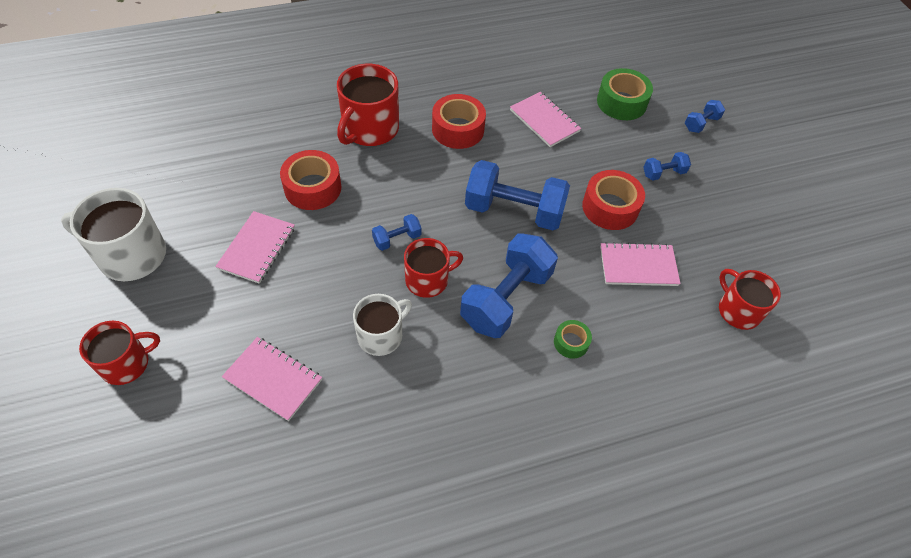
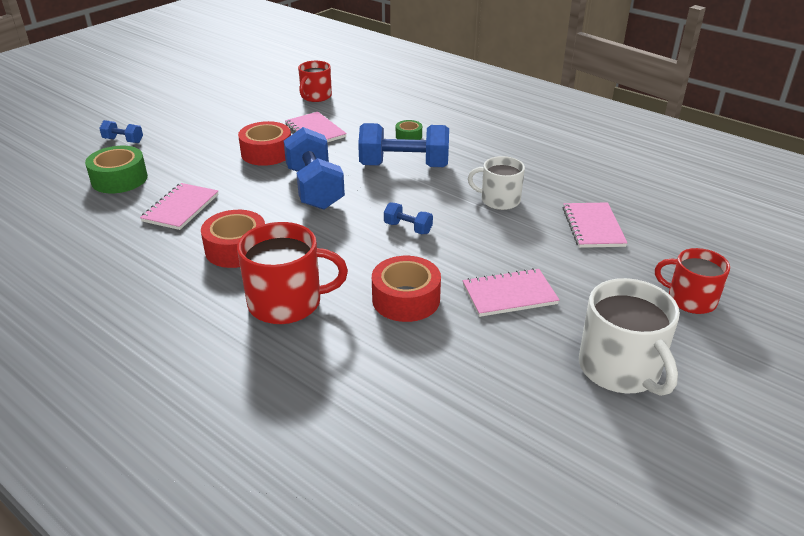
camera: 120 degrees left, 20 degrees down
(428, 280) = (428, 200): red mug -> none
(663, 173) = (204, 142): blue dumbbell -> none

